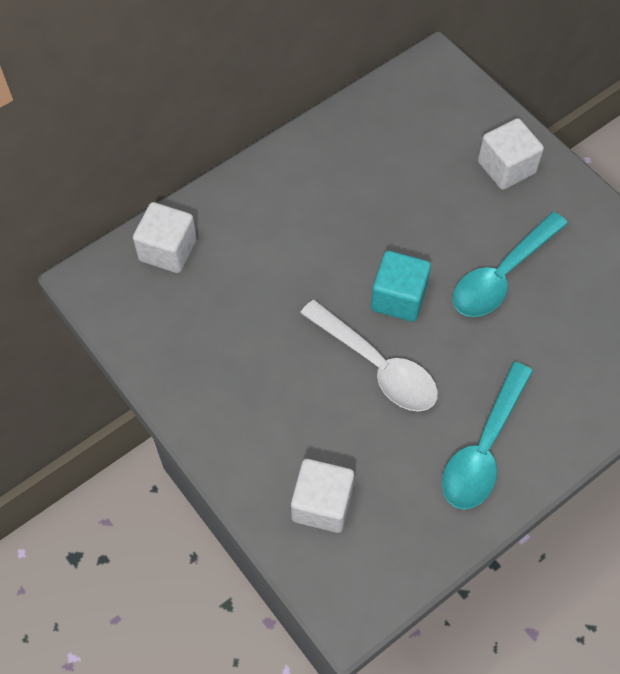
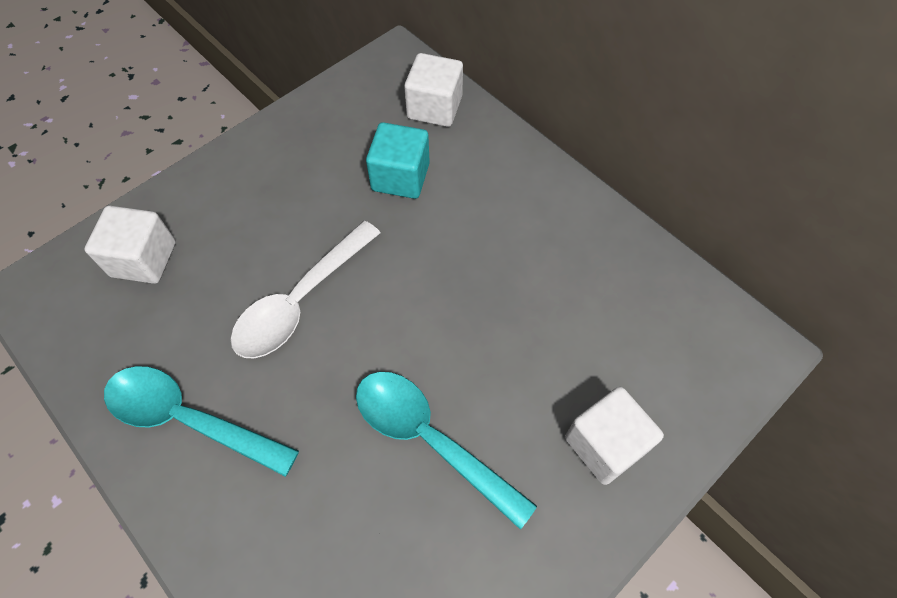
camera: 85 degrees right, 0 degrees up
(398, 298) = (389, 319): turquoise cube -> turquoise cube (400, 177)

